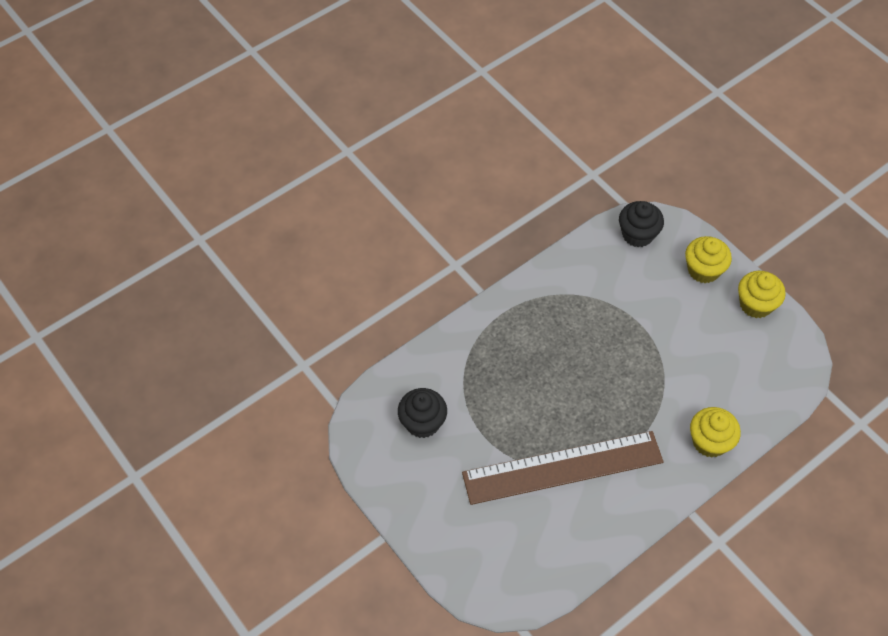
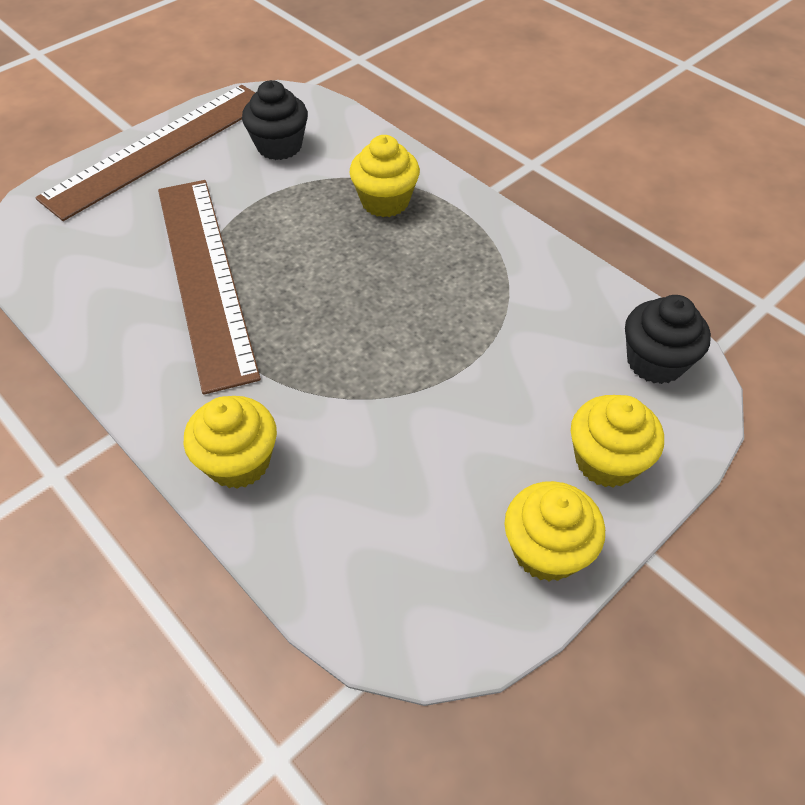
camera: 85 degrees right, 5 degrees down
(417, 509) = (160, 149): none -> brown ruler
(493, 356) = (385, 201): none -> yellow cupcake

